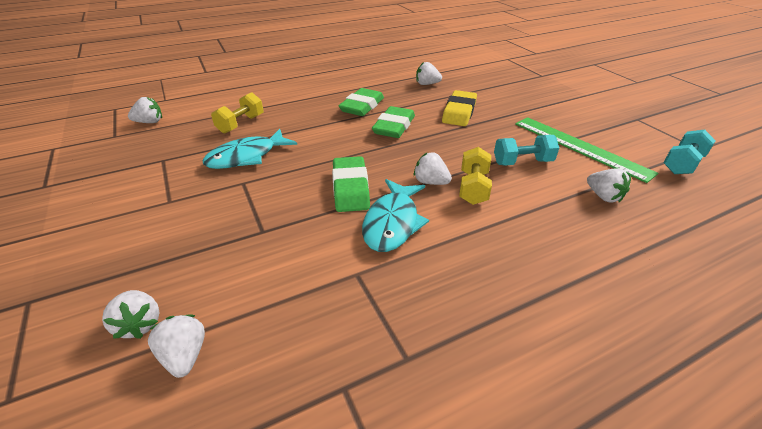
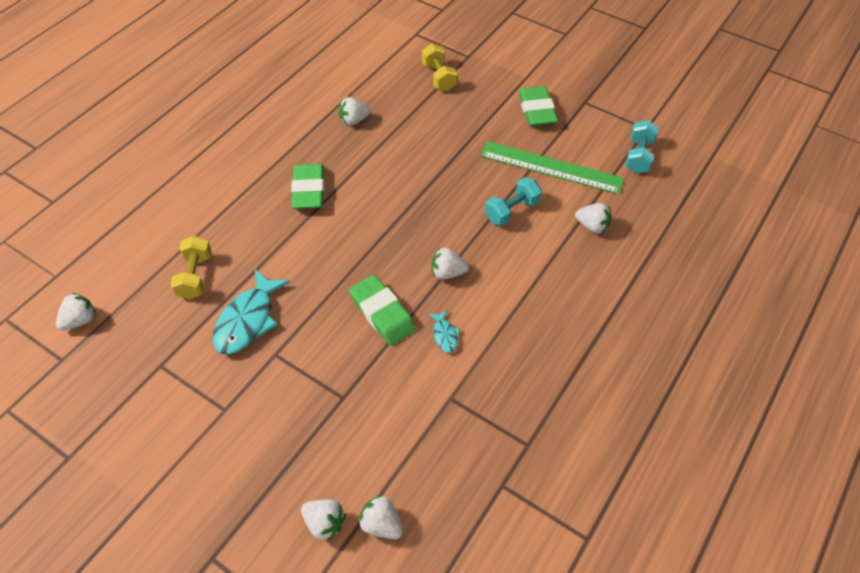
camera: 30 degrees left, 15 degrees up
(392, 223) = (445, 335): turquoise fish -> turquoise fish, size x0.48
(394, 127) = (365, 210): green eraser -> green eraser (536, 110)
(459, 112) = (417, 158): yellow eraser -> none
(473, 188) = (487, 263): yellow dumbbell -> yellow dumbbell (439, 77)

